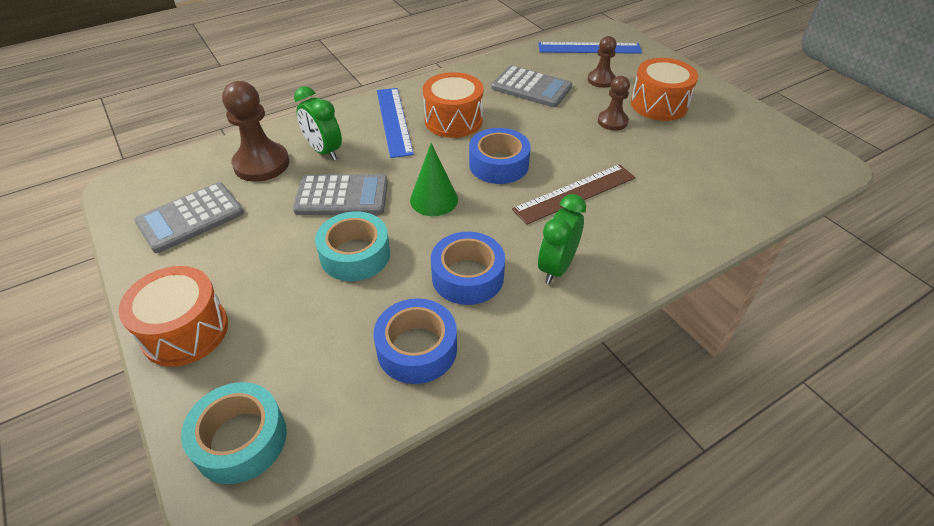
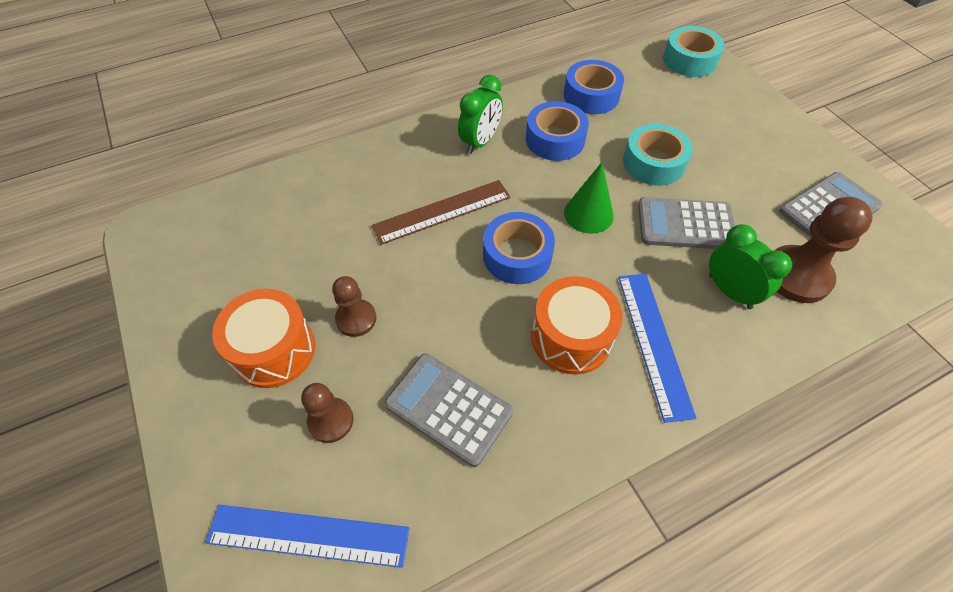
camera: 175 degrees left, 10 degrees up
(185, 331) = (763, 115): orange drum -> none

